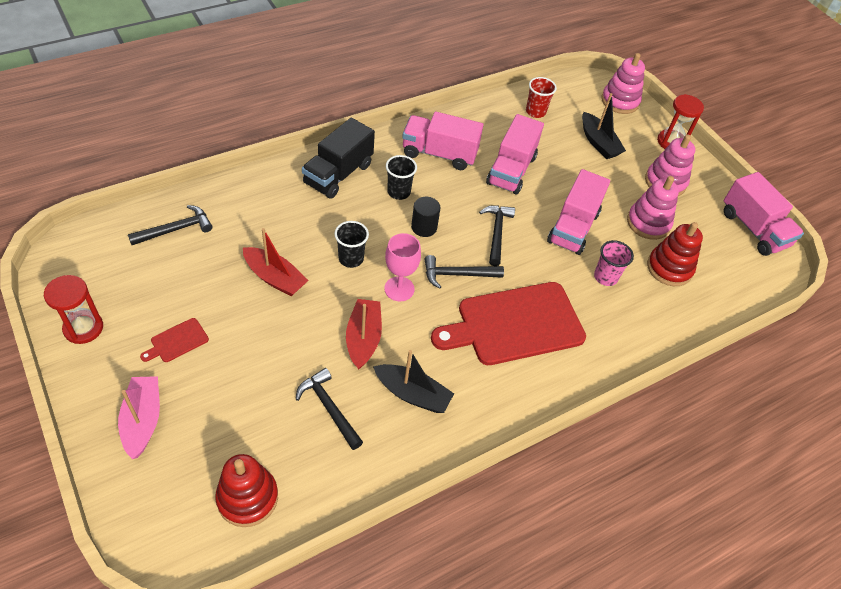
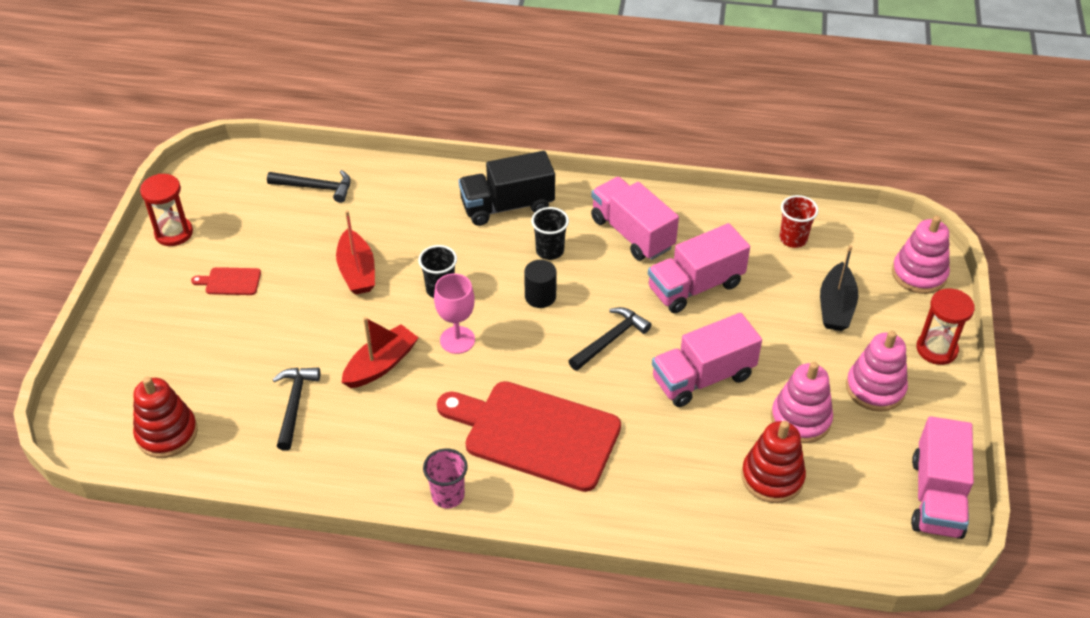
camera: 45 degrees right, 5 degrees down
(143, 420) = (150, 328): pink boat -> none
(412, 394) = (375, 436): black boat -> none
(457, 274) = (527, 357): black hammer -> none
(605, 277) = (684, 445): pink cup -> pink cup (448, 495)

